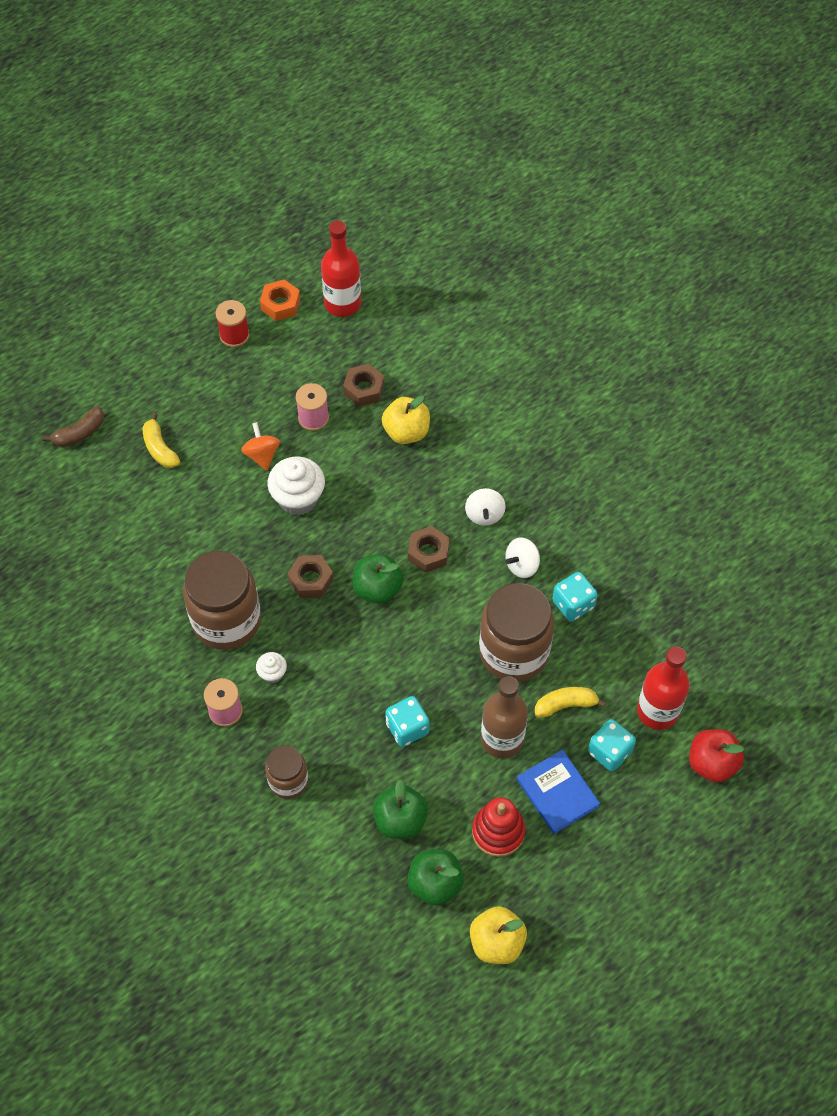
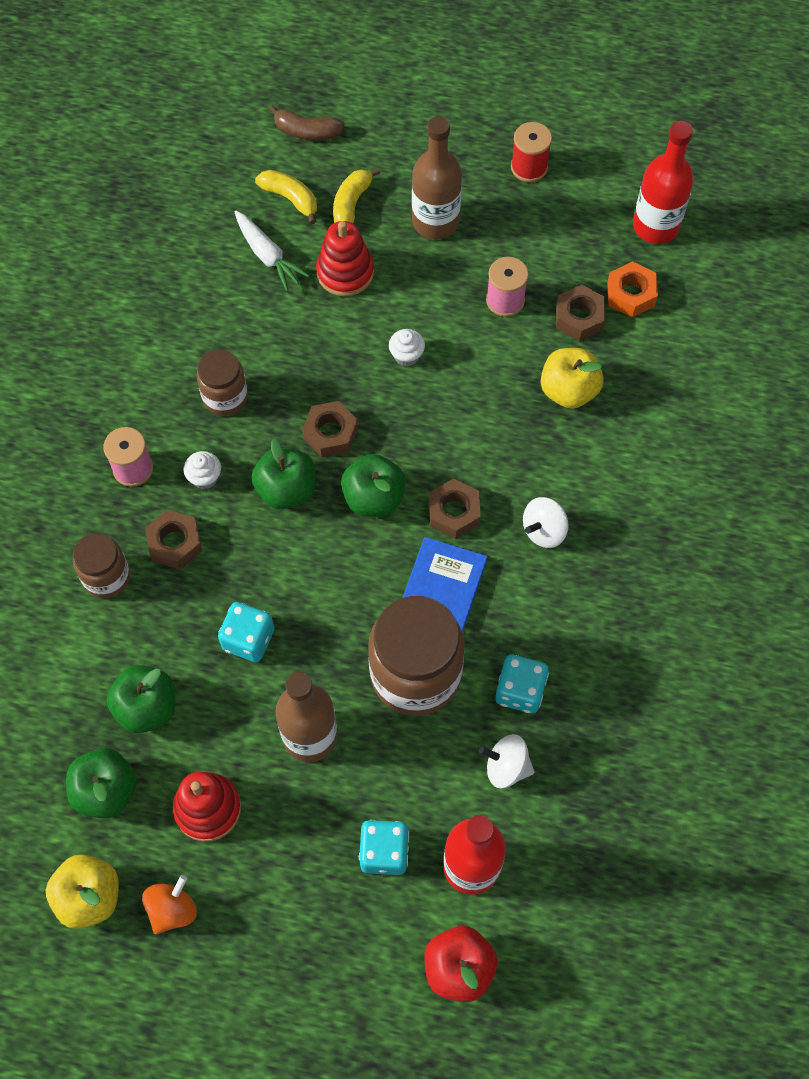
camera: 50 degrees right, 5 degrees up
(148, 522) = (268, 256): none -> white carrot
(205, 488) = (345, 272): none -> red stacking toy
(220, 413) = (435, 221): none -> brown bottle
(226, 620) = (225, 397): brown jar -> brown jar, size x0.55
(262, 455) = (424, 290): orange spinning top -> orange spinning top (172, 909)
(280, 304) = (600, 177): orange nut -> orange nut (630, 294)
(298, 498) = (406, 355): white cupcake -> white cupcake, size x0.51
(302, 724) = (175, 543): none -> brown nut
(325, 633) = (286, 489): none -> green apple
(522, 565) = (519, 608): white spinning top -> white spinning top (506, 767)
(557, 793) = (296, 834): blue book -> blue book (443, 585)
(565, 705) = (400, 769): yellow banana -> yellow banana (290, 198)

